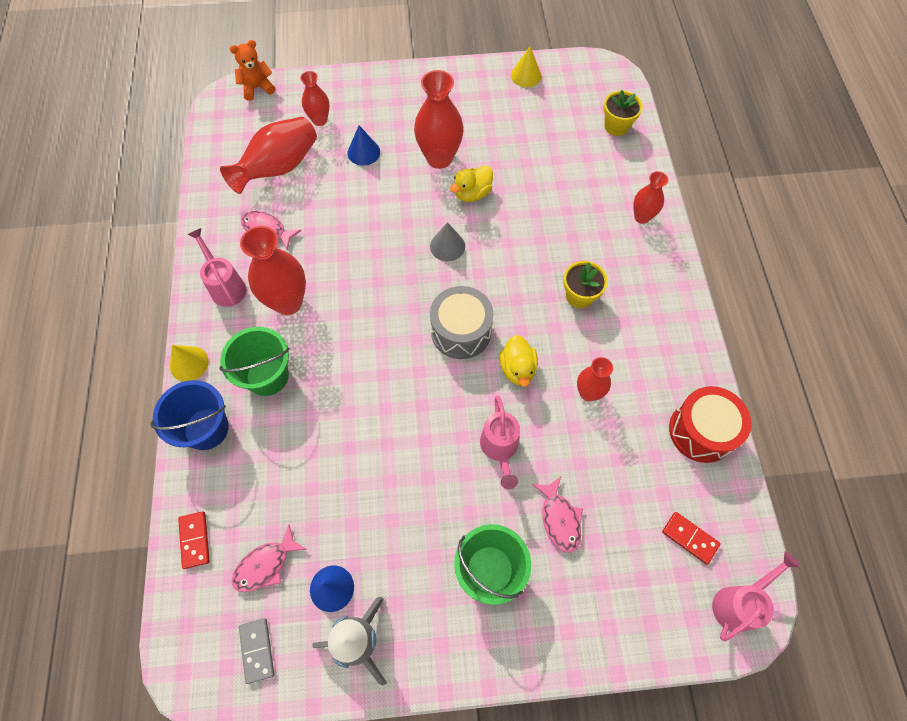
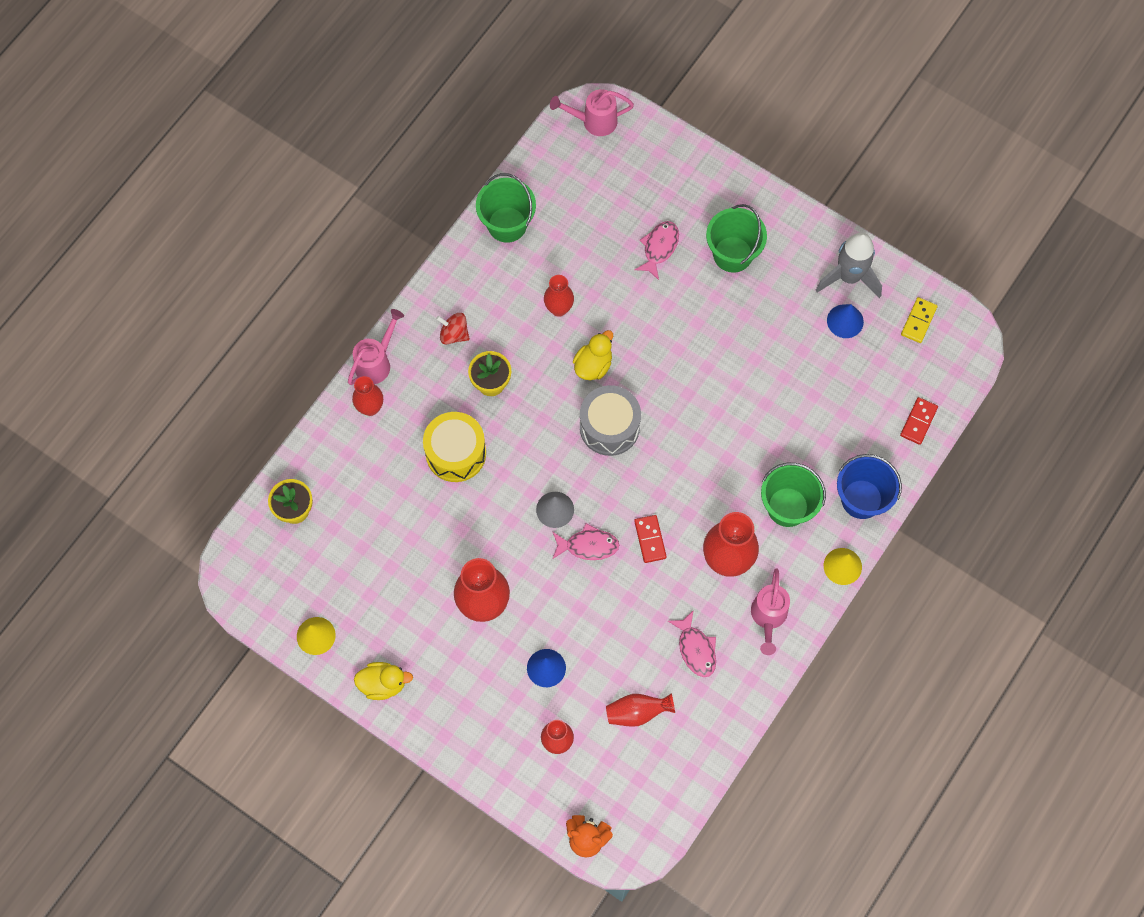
camera: 140 degrees left, 5 degrees up
(257, 650) = (918, 321): grey domino -> yellow domino
(266, 564) = (879, 368): pink fish -> pink fish (588, 546)
(279, 168) = (637, 712): red vase -> red vase, size x0.58
(472, 193) = (488, 543): yellow duck -> yellow duck (383, 684)
(499, 448) = (658, 321): pink watering can -> pink watering can (376, 362)
(553, 231) = (456, 453): none -> yellow drum
(643, 310) = (454, 334): none -> red spinning top
(689, 538) = (586, 174): red domino -> red domino (650, 539)
(701, 431) = (507, 224): red drum -> green bucket

